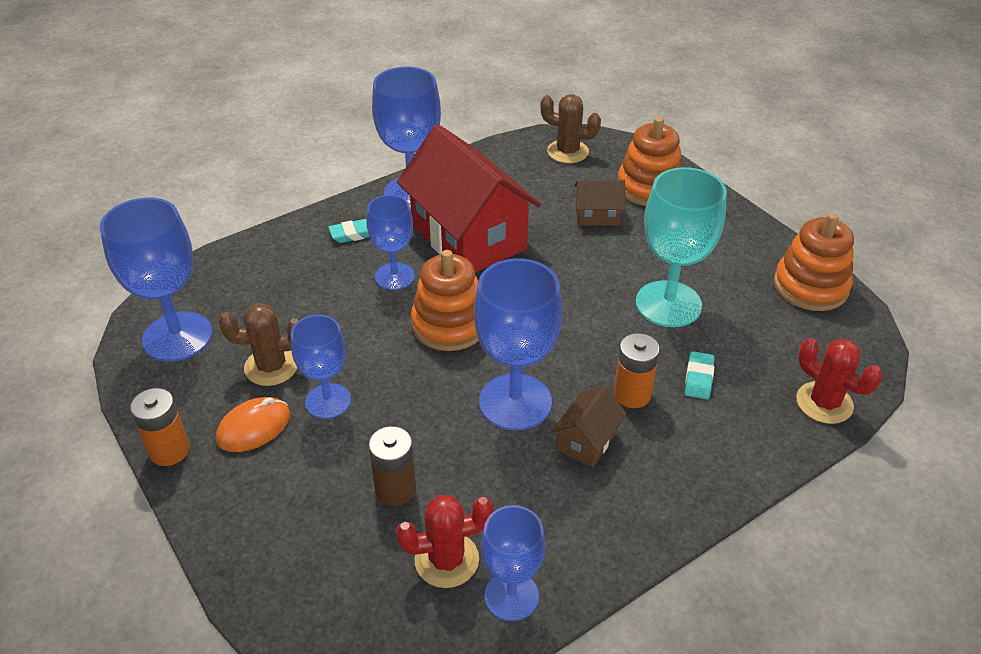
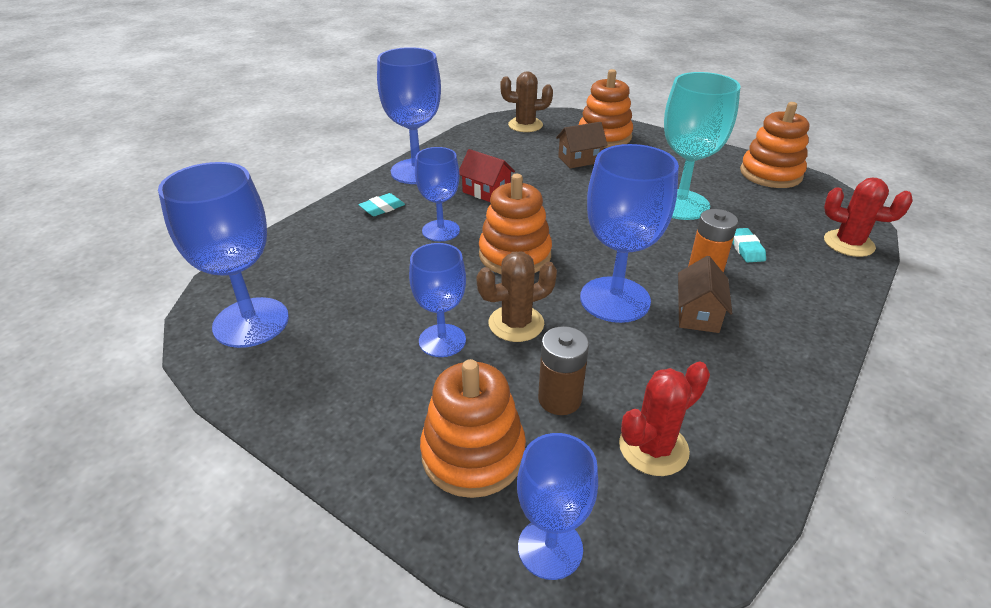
camera: 20 degrees left, 5 degrees down
(169, 450) = (297, 428): orange battery -> none
(254, 427) = (380, 382): orange mouse -> none
(271, 366) = (366, 325): brown cactus -> brown cactus (516, 323)
(293, 516) = (473, 453): none -> orange stacking toy
(468, 237) = (486, 192): red house -> red house, size x0.44
(511, 596) = (737, 461): blue goblet -> blue goblet (550, 548)

